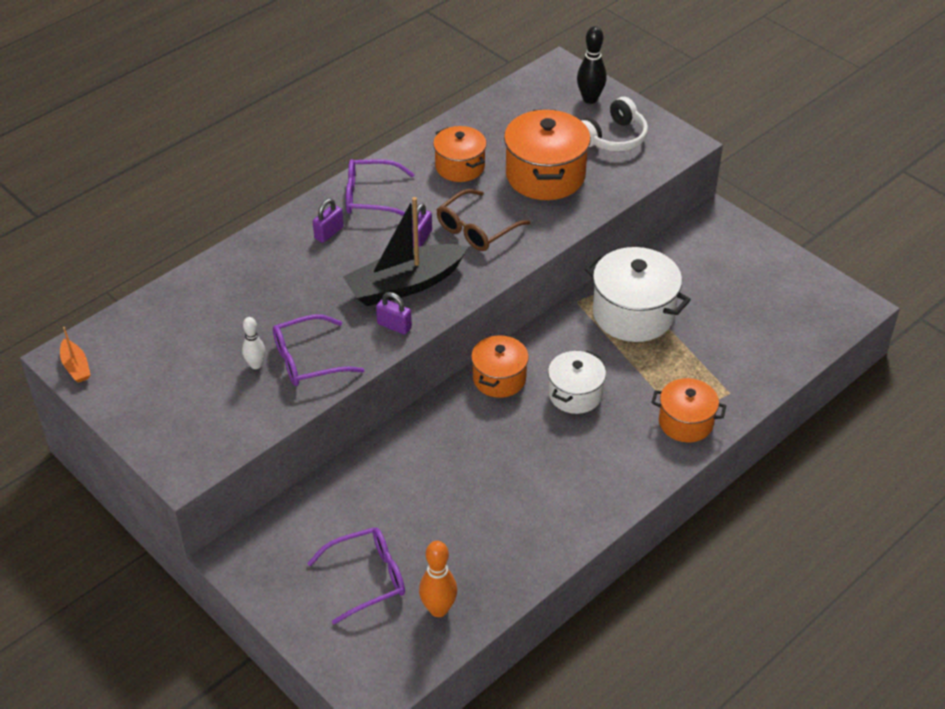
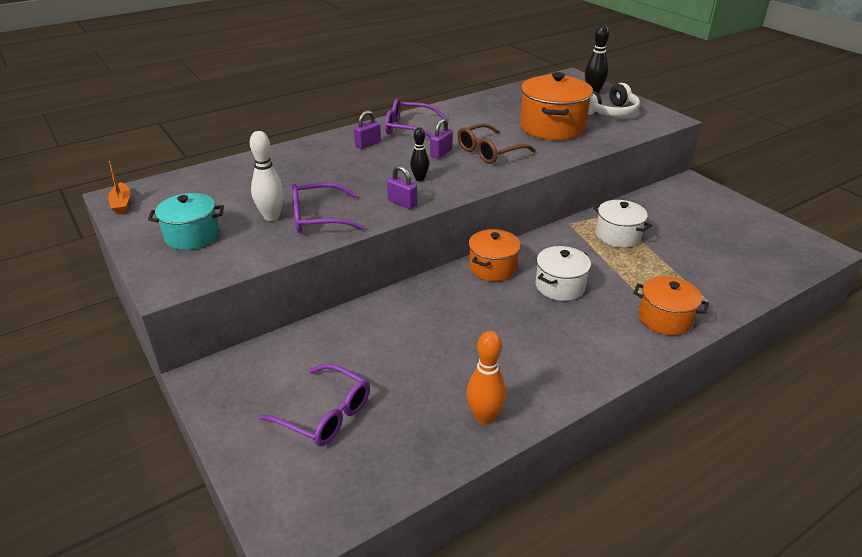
camera: 10 degrees right, 10 degrees down
(179, 404) = (192, 236): none -> turquoise pot
(256, 365) = (272, 216): white bowling pin -> white bowling pin, size x1.53
(367, 578) = (325, 414): purple glasses -> purple glasses turned 45 degrees clockwise
(405, 285) = (419, 179): black boat -> black bowling pin
(438, 609) = (389, 455): orange bowling pin -> orange bowling pin (484, 417)
(460, 167) = (484, 118): orange pot -> none
(633, 314) = (618, 236): white pot -> white pot, size x0.62

